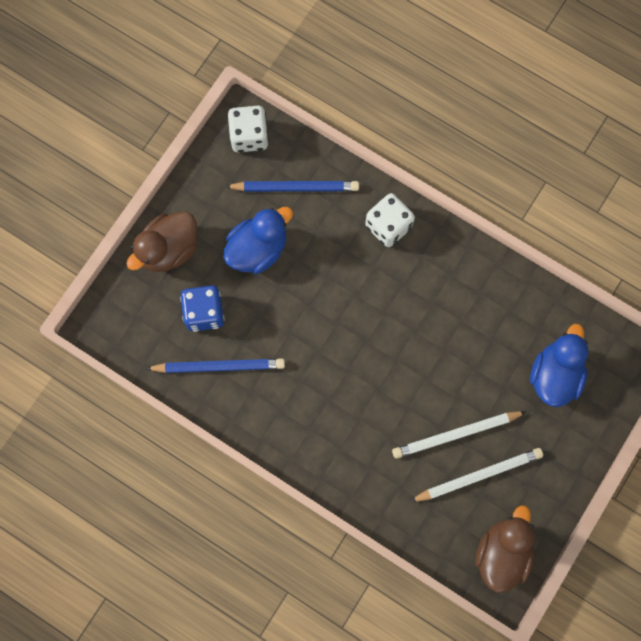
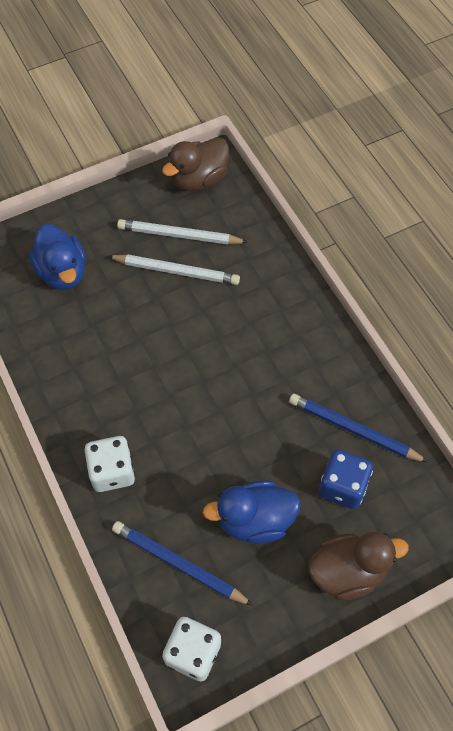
camera: 150 degrees left, 15 degrees down
(555, 375) = (62, 272): blue duck -> blue duck turned 75 degrees counterclockwise

